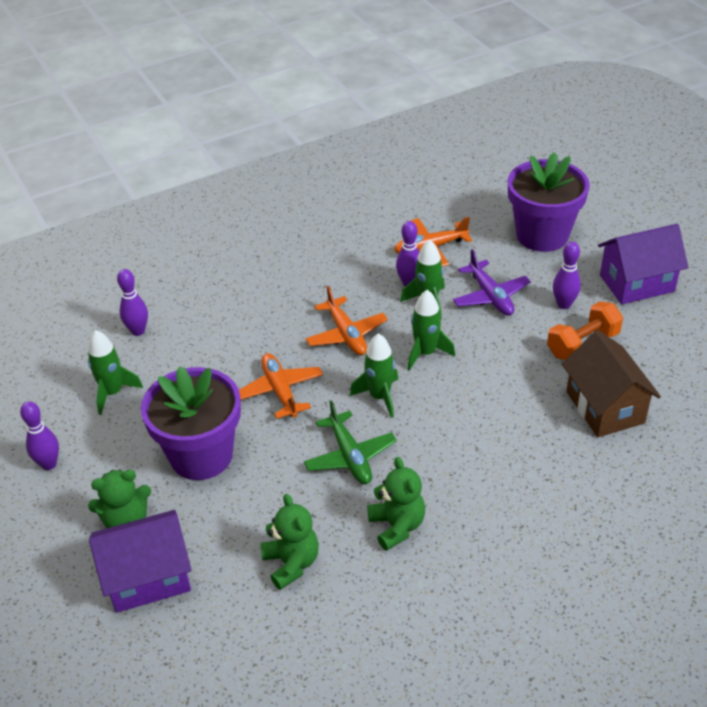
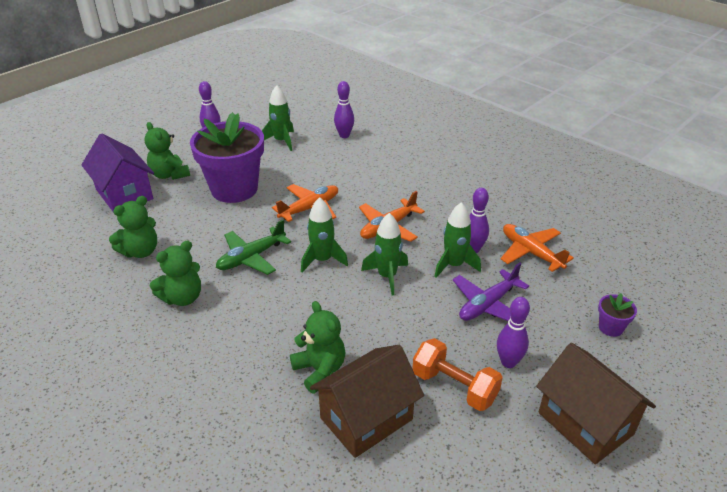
camera: 70 degrees right, 5 degrees down
(540, 427) = (320, 370): none -> green teddy bear
(542, 235) = (610, 328): purple flower pot -> purple flower pot, size x0.40
(637, 283) = (585, 423): purple house -> brown house

